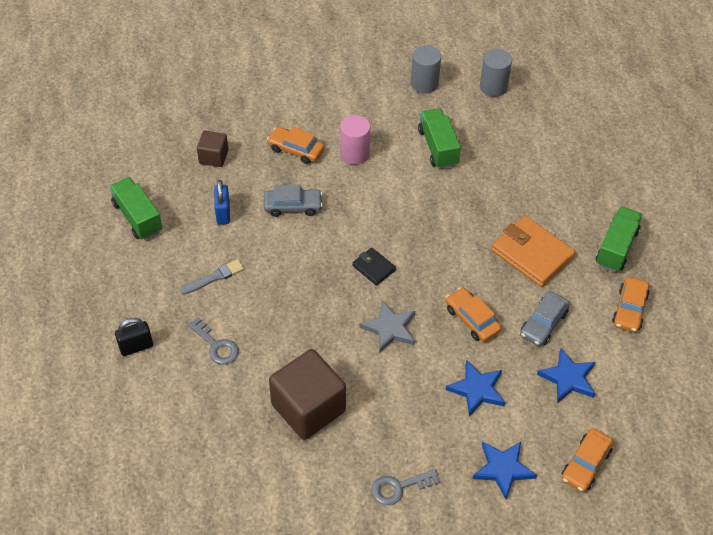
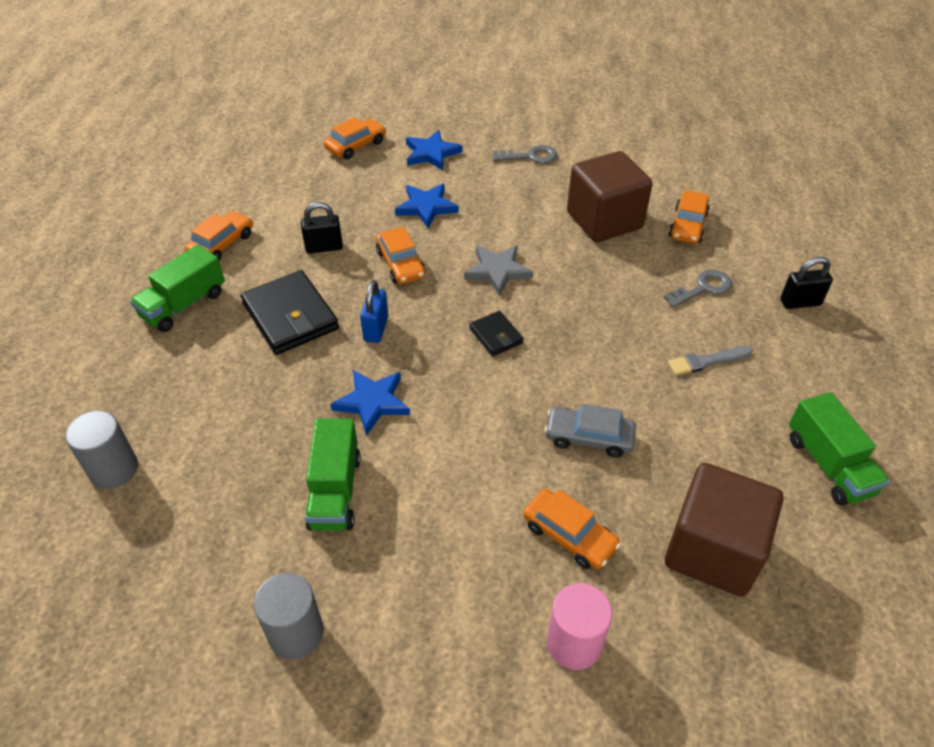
camera: 165 degrees left, 5 degrees down
(213, 157) = (712, 550): brown cube -> brown cube, size x1.92
(216, 345) = (703, 288): grey key -> grey key turned 90 degrees clockwise
(223, 213) = (695, 447): blue padlock -> blue padlock (376, 329)
(230, 417) = (687, 226): none -> orange car
(354, 154) = (473, 507): pink cylinder -> pink cylinder (574, 643)
(493, 87) = (176, 596): grey cylinder -> grey cylinder (114, 469)
(532, 254) = (290, 316): orange wallet -> black wallet
(543, 323) = (324, 247): grey car -> black padlock
(568, 378) = (330, 201): blue star -> blue star (372, 402)

